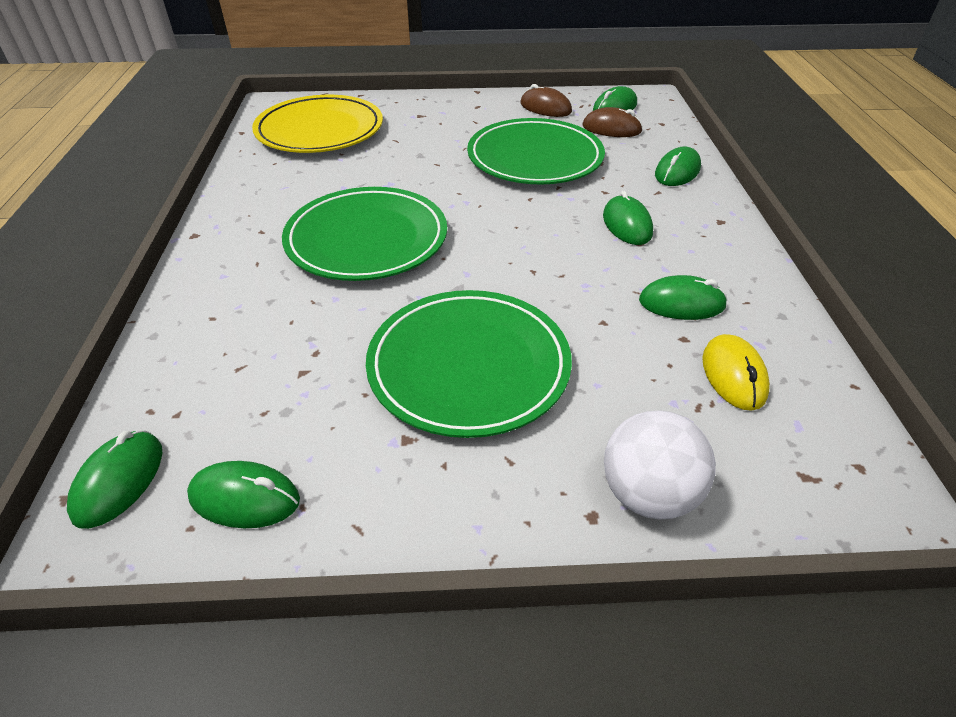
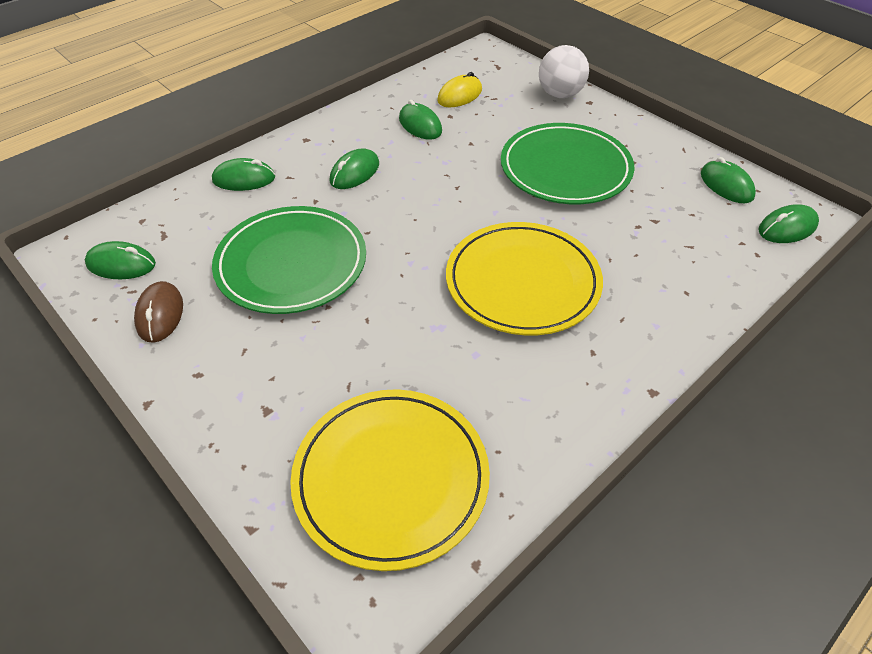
camera: 130 degrees left, 5 degrees up
(367, 239) = (522, 282): green plate -> yellow plate
(611, 129) = (182, 245): brown mouse -> none

